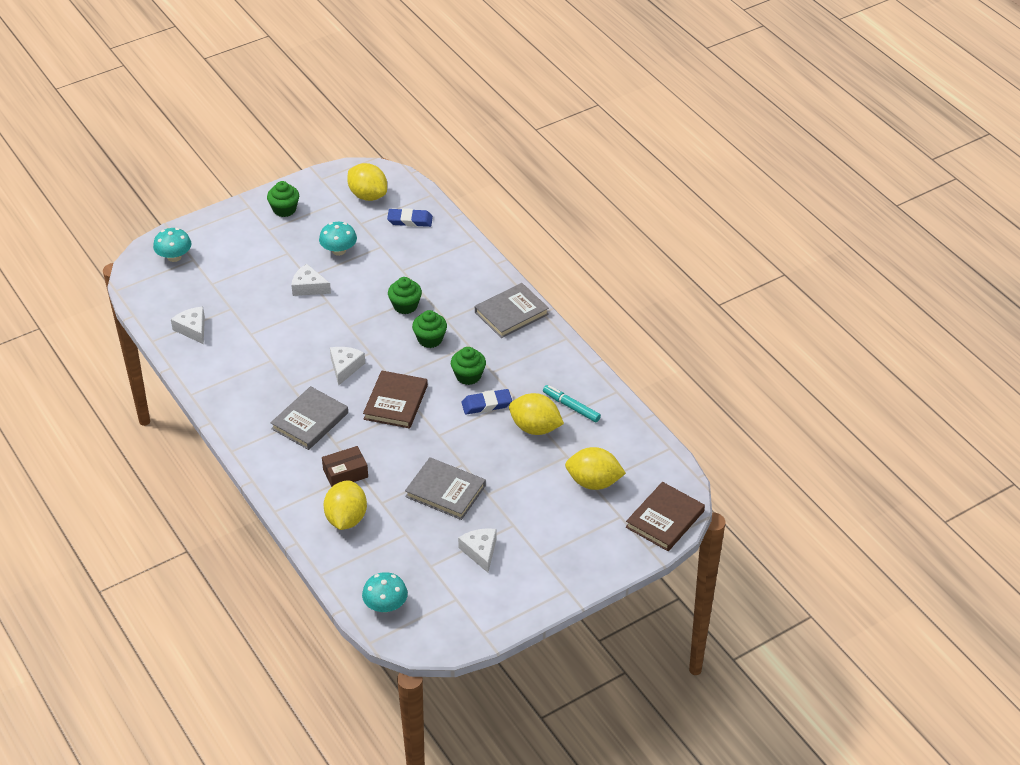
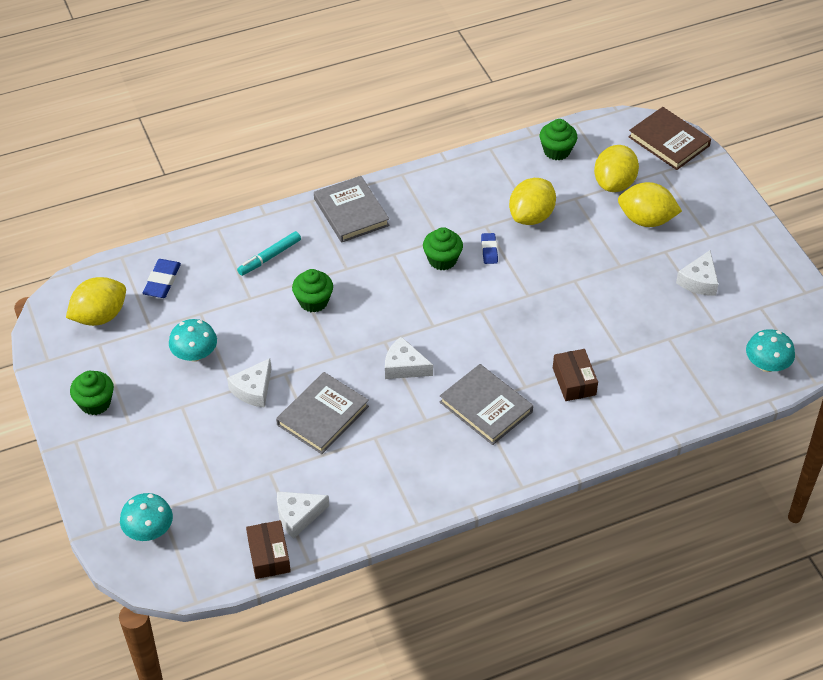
camera: 80 degrees left, 5 degrees up
(156, 319) = (269, 555): none -> brown box
(346, 519) = (642, 387): yellow lemon -> yellow lemon (646, 220)
(396, 402) = (471, 326): brown book -> none
(430, 339) = (376, 285): green cupcake -> green cupcake (557, 151)
(445, 491) = (612, 299): grey book -> grey book (322, 415)
(480, 552) = (699, 281): white cheese -> white cheese turned 60 degrees counterclockwise
(486, 404) = (489, 250): blue eraser -> blue eraser, size x0.67
(571, 407) = (506, 185): turquoise marker -> turquoise marker (269, 257)

